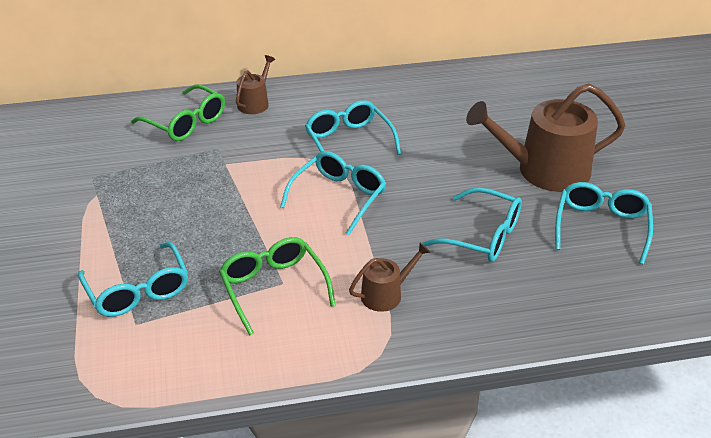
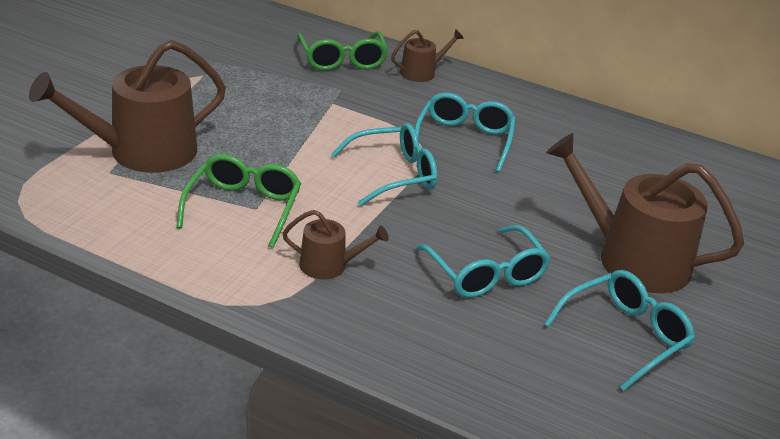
camera: 35 degrees right, 5 degrees down
(138, 290) = (142, 152): turquoise glasses -> brown watering can

